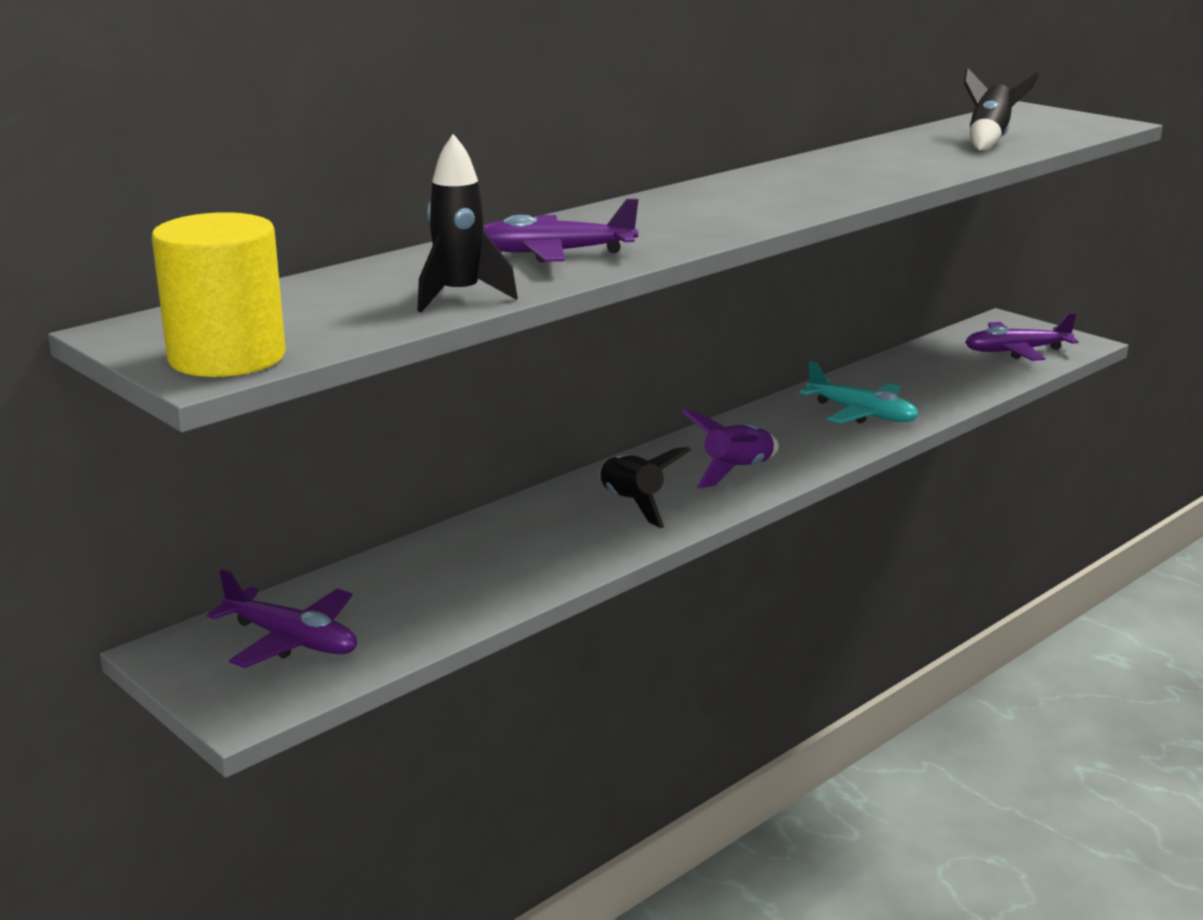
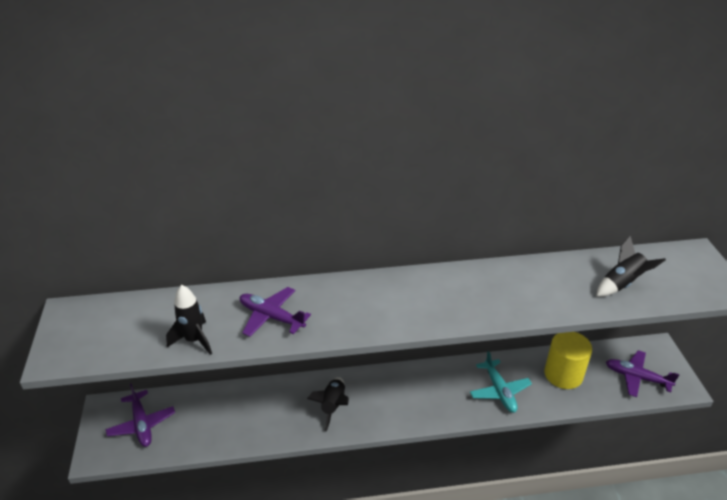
camera: 35 degrees right, 15 degrees up
(227, 357) = (70, 351): yellow cylinder -> yellow cylinder (563, 374)
(737, 472) = (398, 406): purple rocket -> none

